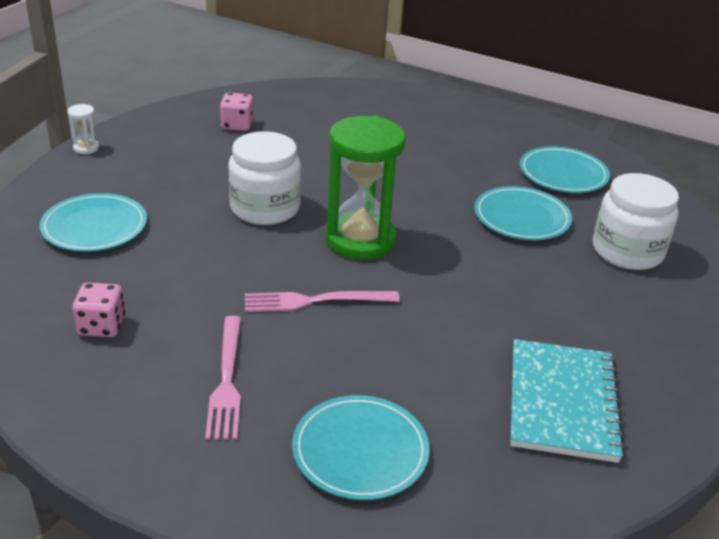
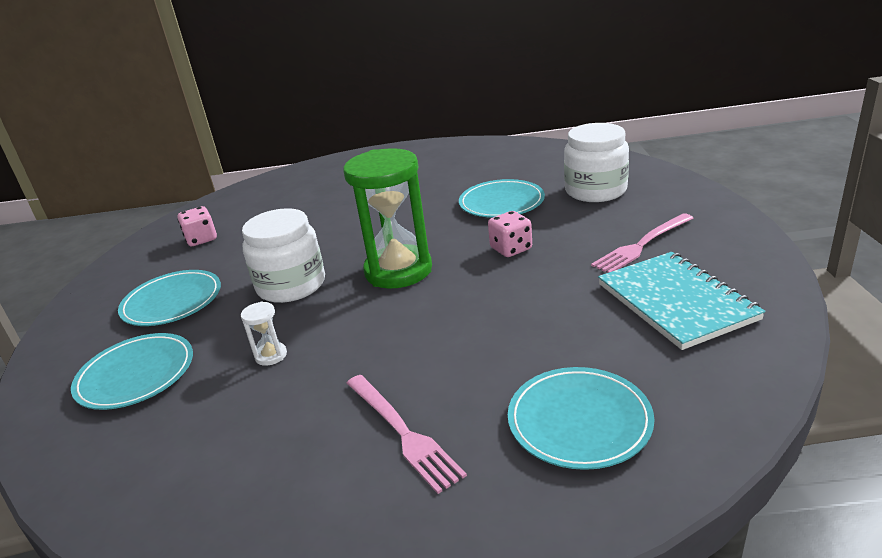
camera: 25 degrees left, 5 degrees down
(86, 148) = (63, 317): white hourglass -> white hourglass (271, 355)
(101, 326) = (229, 454): pink dice -> pink dice (511, 249)
(315, 301) = (411, 330): pink fork -> pink fork (641, 245)
(563, 174) = (497, 166): turquoise plate -> turquoise plate (172, 302)

